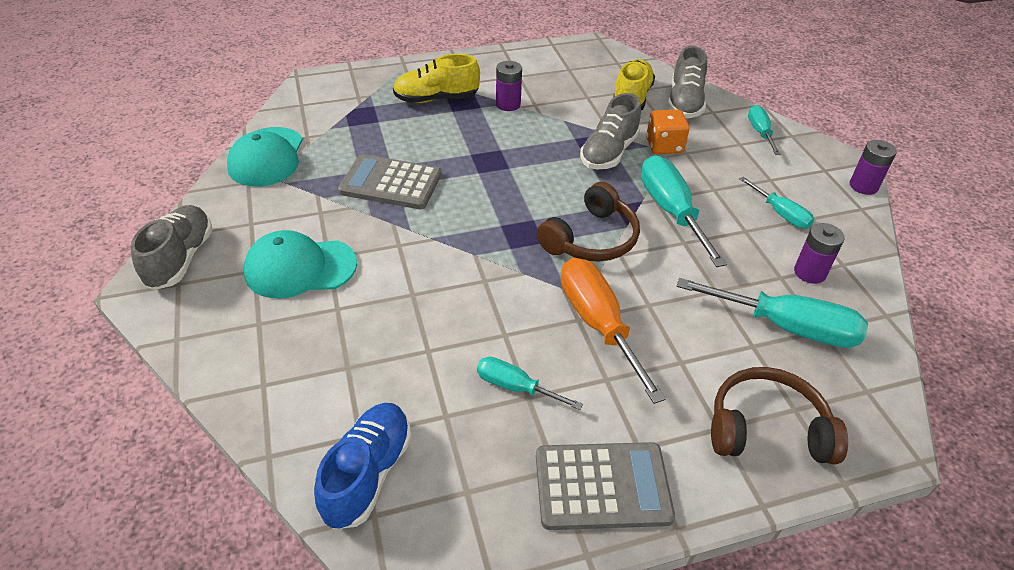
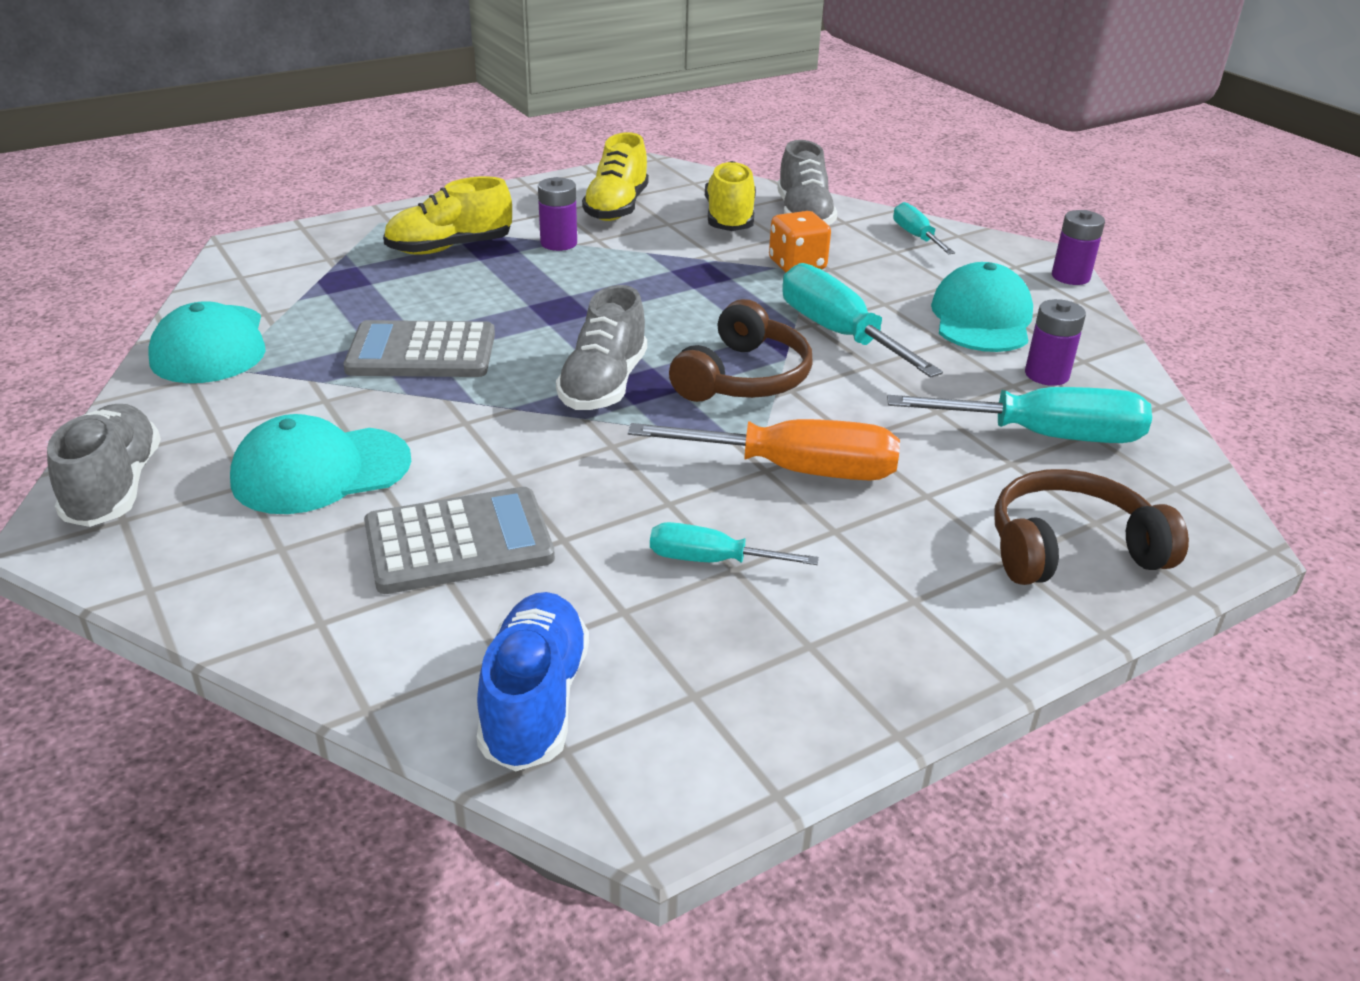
camera: 15 degrees left, 10 degrees down
(557, 78) = (616, 208): none -> yellow shoe
(598, 324) = (795, 470): orange screwdriver -> orange screwdriver turned 135 degrees clockwise
(602, 486) = (883, 652): grey calculator -> grey calculator (459, 542)
(609, 152) = (725, 280): grey shoe -> grey shoe (603, 385)
(780, 214) = (982, 318): turquoise screwdriver -> turquoise cap

